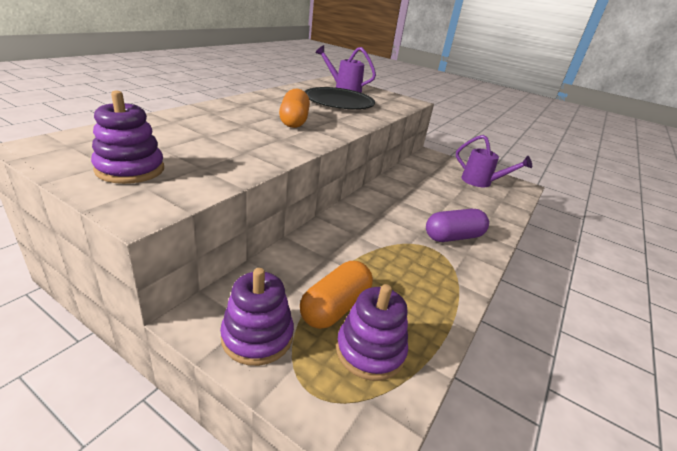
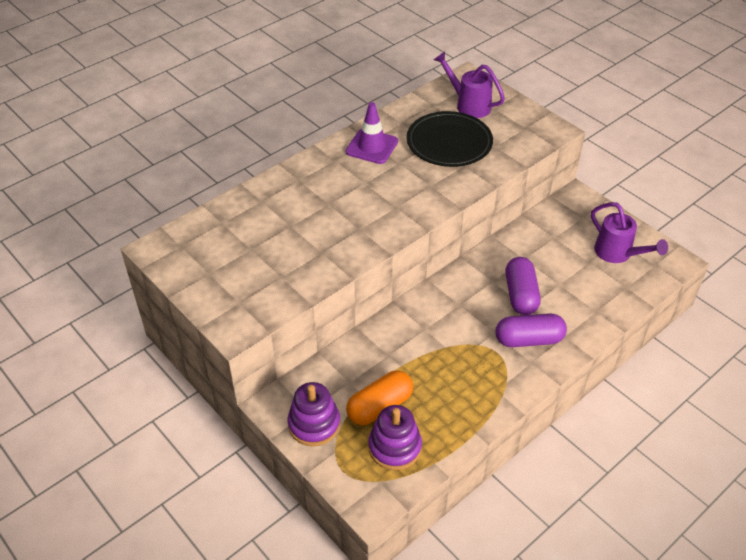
camera: 20 degrees right, 15 degrees up
(130, 169) = (227, 279): purple stacking toy -> none
(275, 100) = (372, 146): none -> purple traffic cone
(294, 121) = (381, 192): orange capsule -> none
(426, 207) = (520, 295): none -> purple capsule

